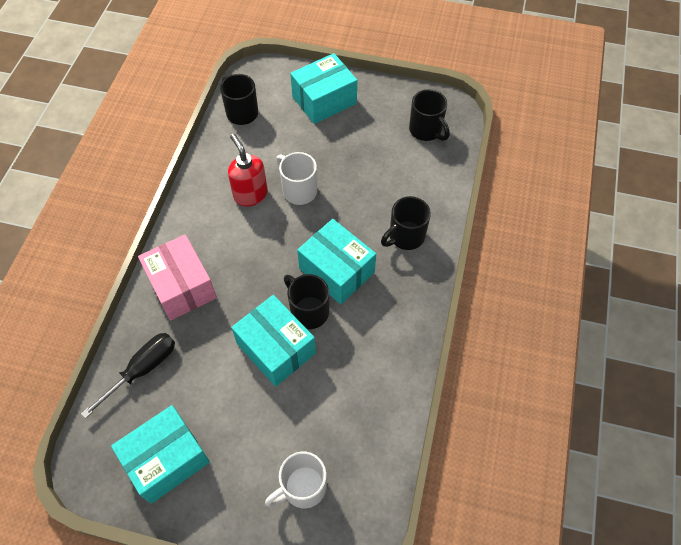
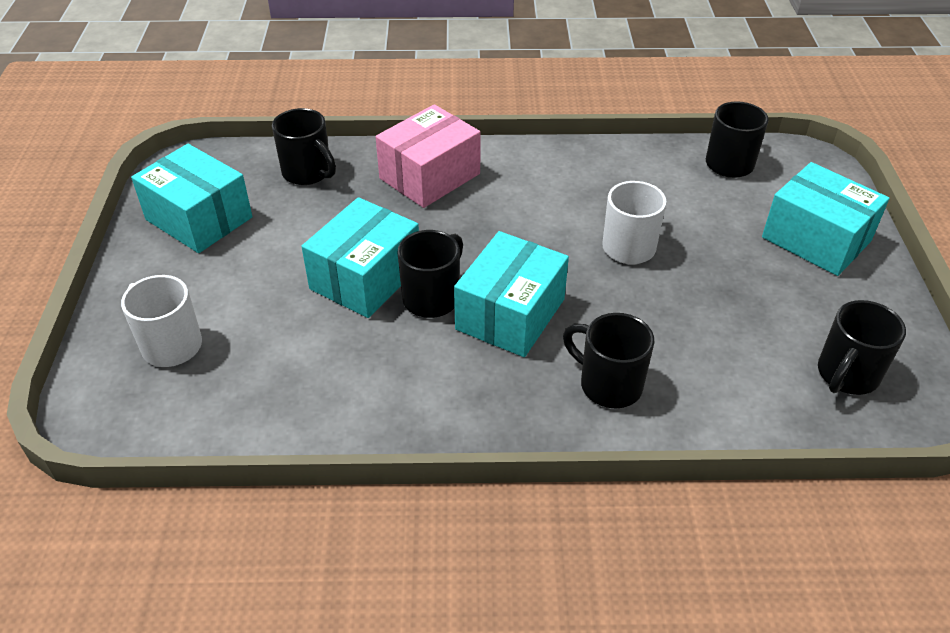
camera: 75 degrees right, 15 degrees down
(142, 370) = (308, 173): black screwdriver -> black mug
(250, 194) = (597, 202): red soap dispenser -> none

